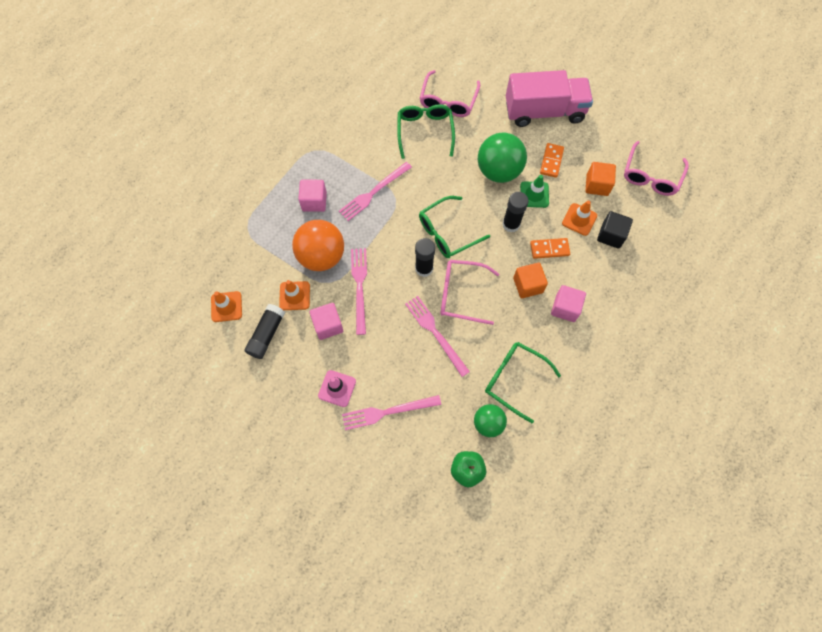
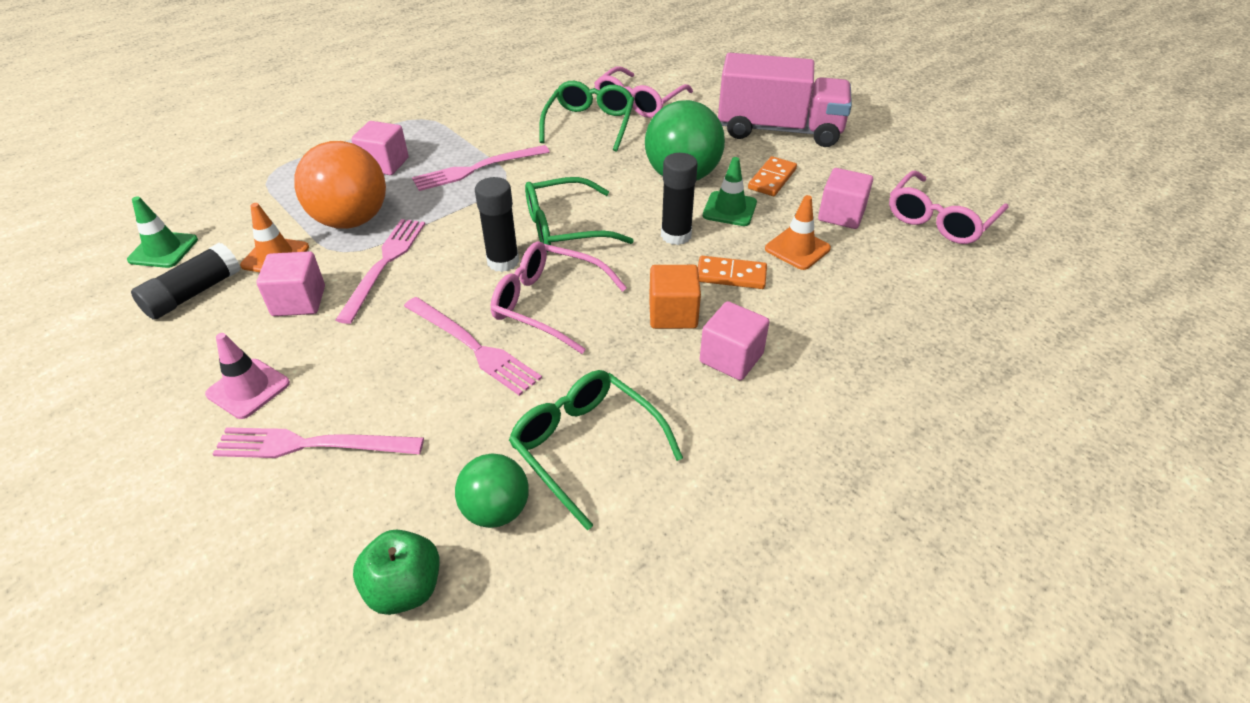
camera: 15 degrees right, 25 degrees down
(226, 306) = (163, 250): orange traffic cone -> green traffic cone
(435, 333) = (473, 346): pink fork -> pink fork turned 150 degrees clockwise
(597, 185) = (841, 215): orange cube -> pink cube
(611, 235) = (849, 277): black cube -> none

